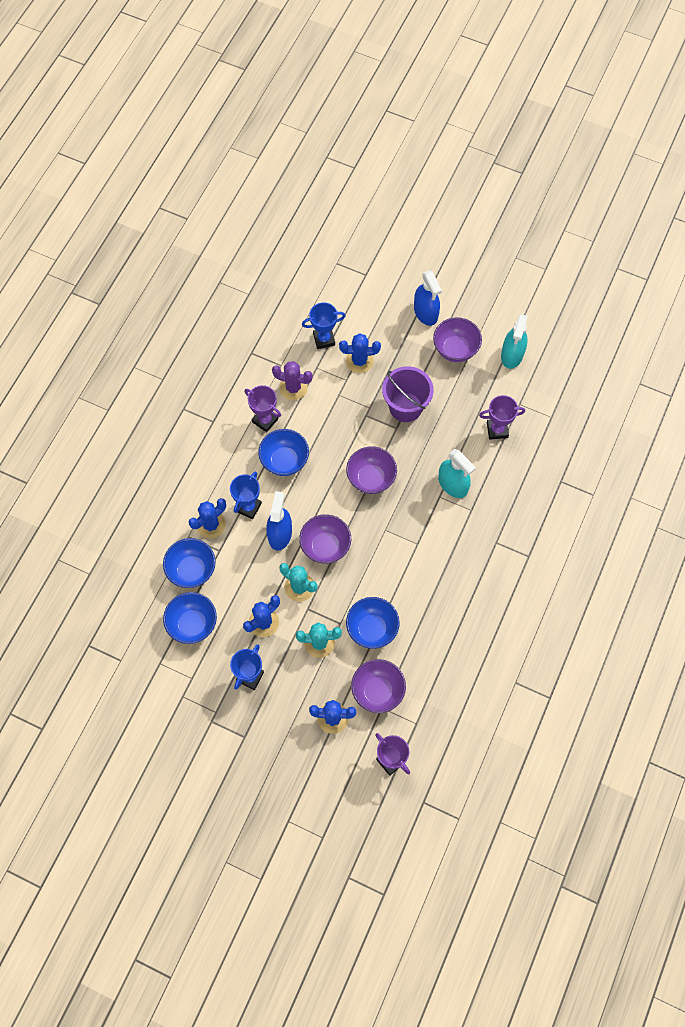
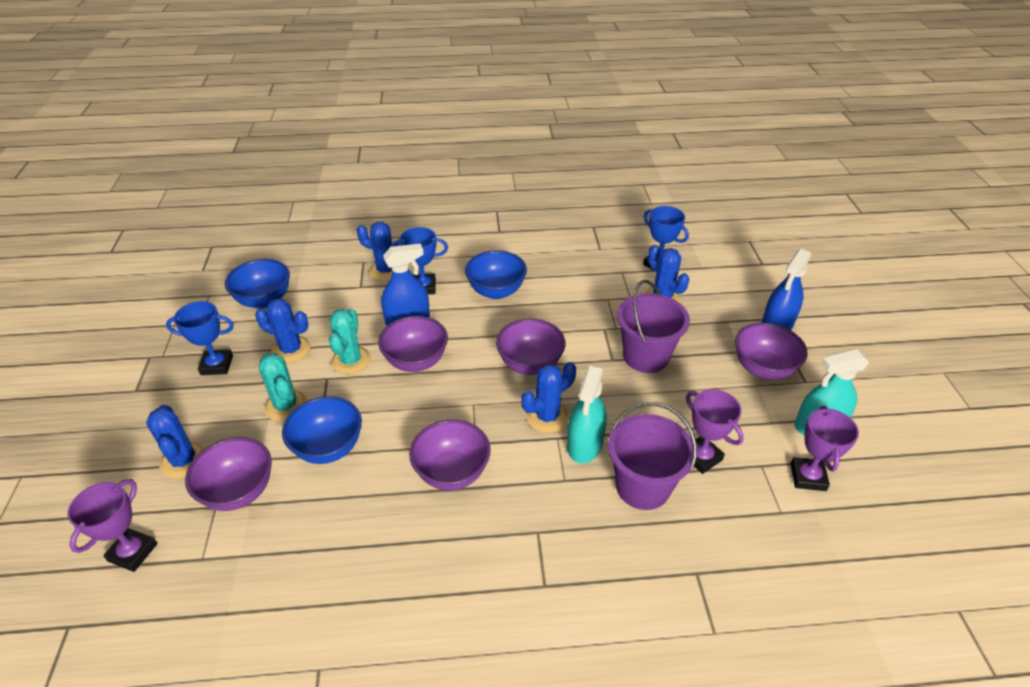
camera: 60 degrees right, 25 degrees down
(192, 570) = (327, 277): blue bowl -> none
(265, 420) = (530, 261): purple trophy -> purple trophy (808, 477)
(293, 388) = (583, 265): purple cactus -> none
(420, 493) = (547, 417): none -> blue cactus
(431, 567) = (452, 472): none -> purple bowl
(498, 473) = (642, 486): none -> purple bucket

